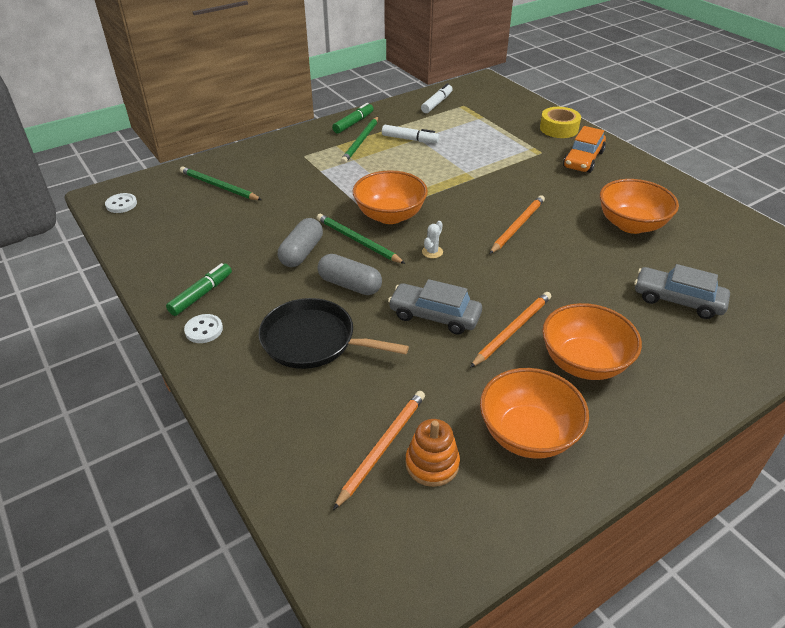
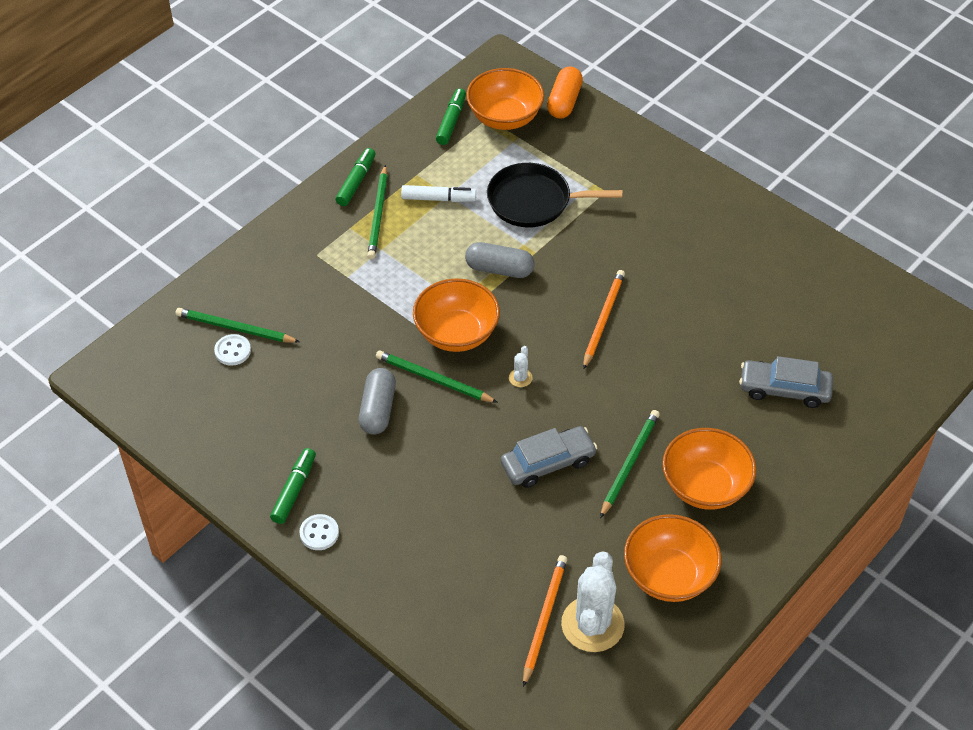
camera: 15 degrees left, 10 degrees up
(121, 204) = (131, 382): white button -> white button (233, 351)
(313, 340) = (436, 520): black pan -> black pan (534, 201)
(350, 285) = (447, 443): grey capsule -> grey capsule (499, 269)
(432, 464) = (592, 624): orange stacking toy -> white cactus
(434, 316) = (548, 463): grey car -> grey car turned 150 degrees clockwise
(437, 103) = (451, 121): white marker -> green marker
(512, 330) = (629, 463): orange pencil -> green pencil
(524, 104) = (564, 102): none -> orange capsule
(559, 128) = (617, 142): yellow tape -> none
(583, 159) = (656, 194): orange car -> none
(631, 224) = (725, 292): orange bowl -> orange bowl (505, 117)

